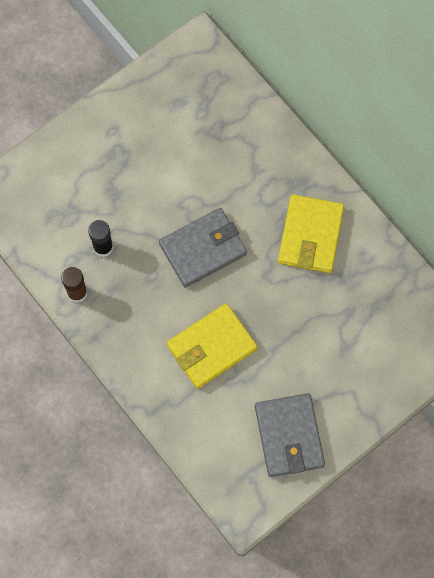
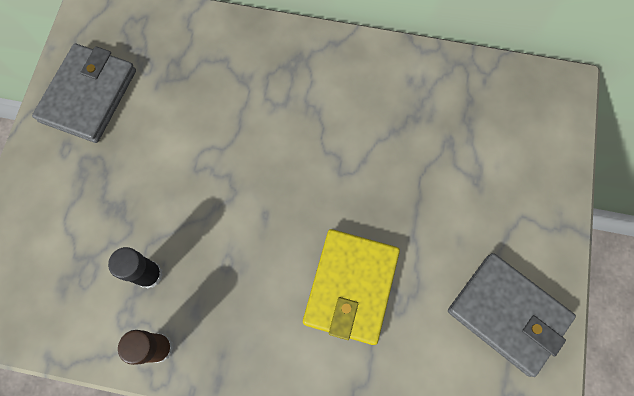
camera: 40 degrees left, 0 degrees up
(203, 249) = (257, 194): grey wallet -> grey wallet (89, 95)
(310, 235) = (349, 100): yellow wallet -> none

